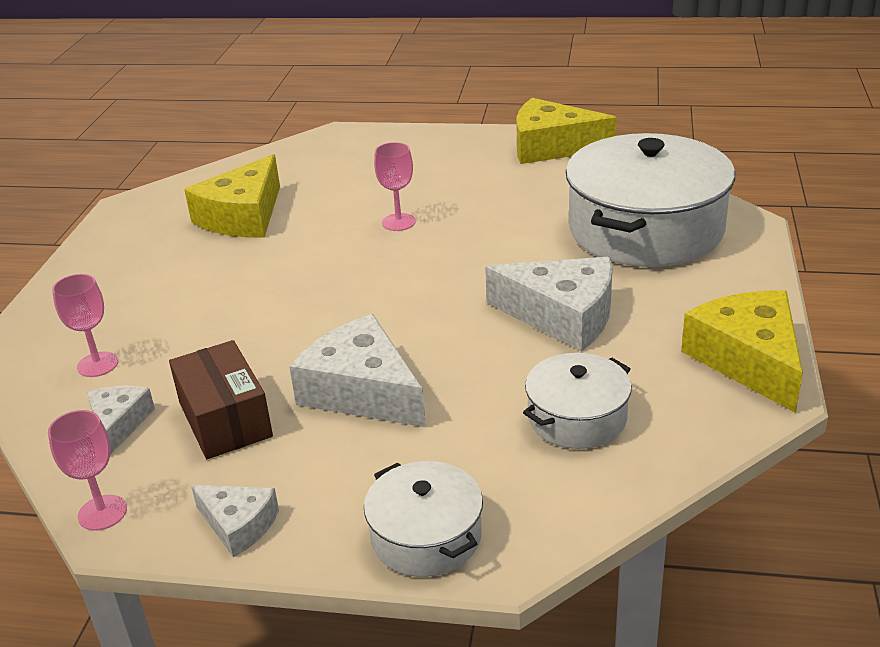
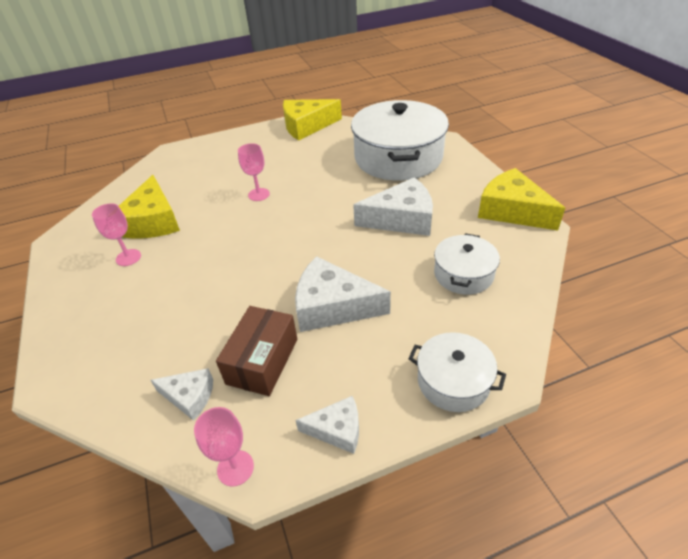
camera: 30 degrees left, 10 degrees up
(97, 364) = (135, 360): pink goblet -> pink goblet (128, 257)
(119, 423) = (189, 396): white cheese -> white cheese turned 135 degrees clockwise
(225, 419) = (262, 361): brown box -> brown box turned 75 degrees clockwise

